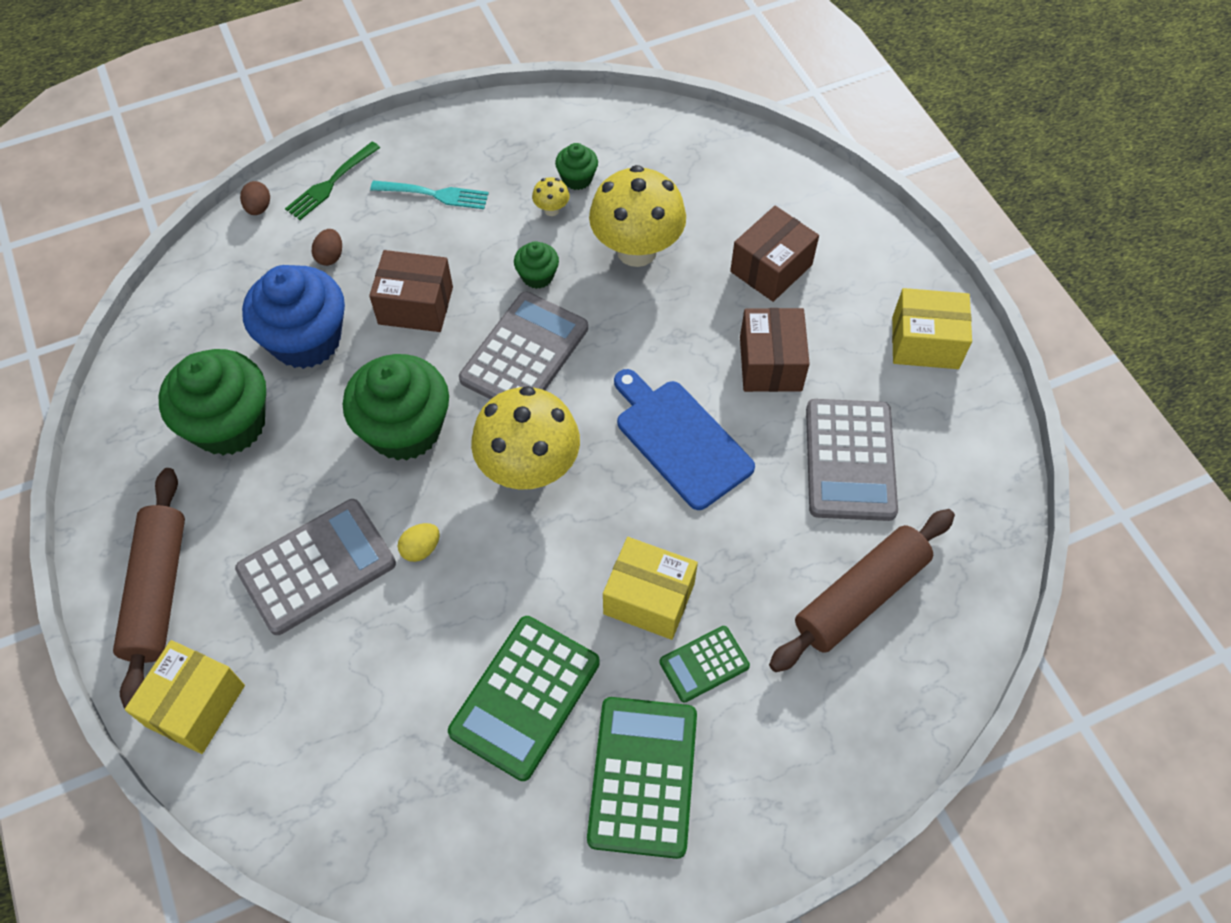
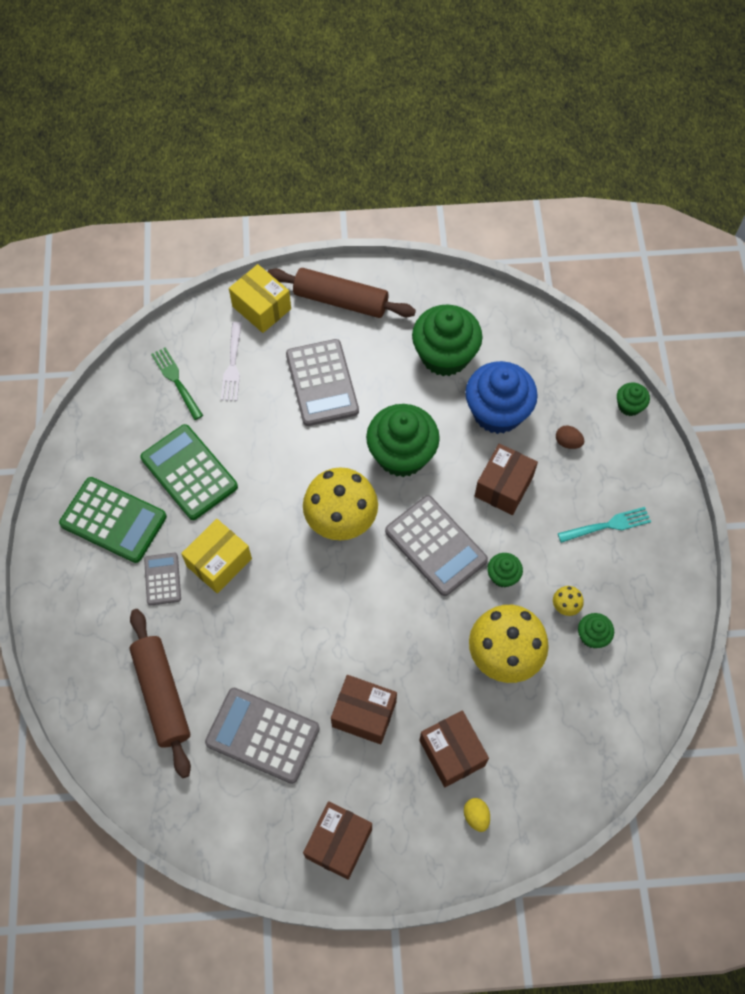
camera: 110 degrees right, 5 degrees up
(259, 208) = (629, 406): brown egg -> green cupcake
(316, 709) = (232, 364): none -> white fork
(331, 182) = (641, 458): green fork -> green fork (176, 381)
(421, 549) = (310, 442): yellow egg -> yellow egg (476, 816)
(433, 194) = (607, 525): turquoise fork -> turquoise fork turned 135 degrees counterclockwise
(680, 440) = (325, 624): blue cutting board -> none
(704, 664) = (163, 579): green calculator -> grey calculator
(925, 343) = (338, 843): yellow box -> brown box

